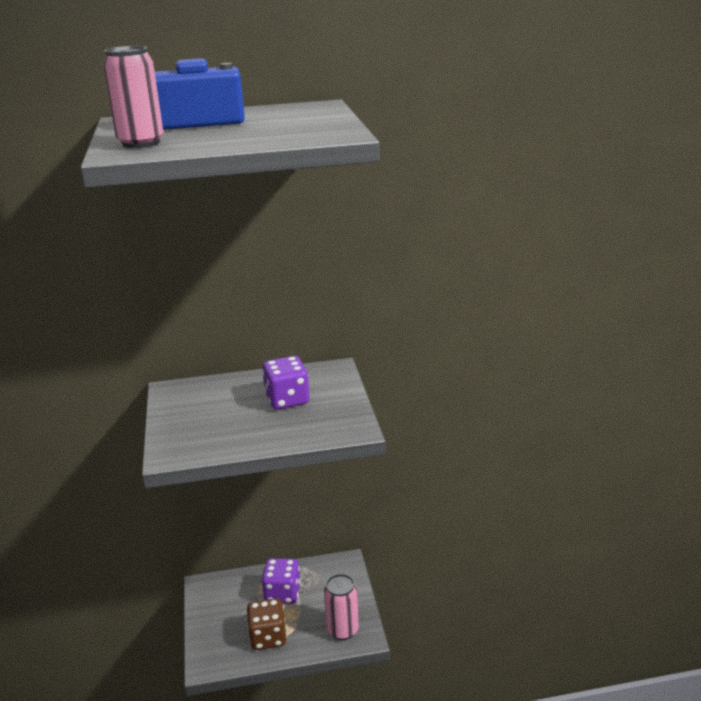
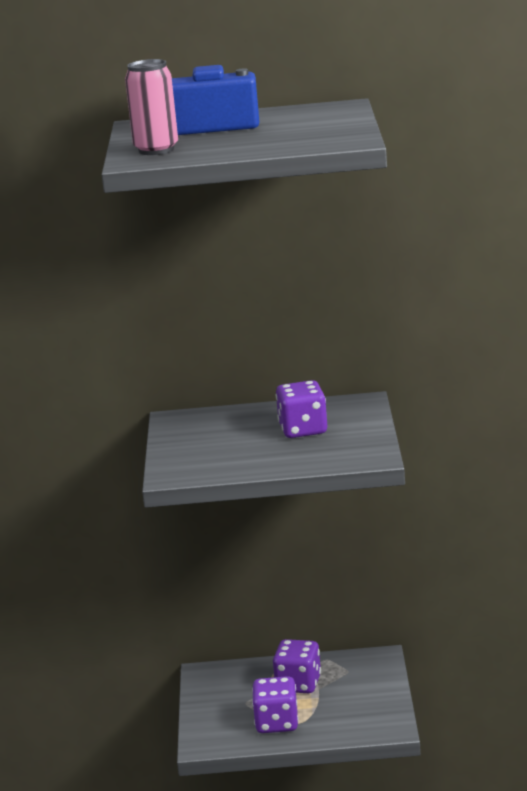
camera: 10 degrees right, 5 degrees down
(268, 637) = (277, 723): brown dice -> purple dice
(342, 630) = (366, 720): pink can -> none

